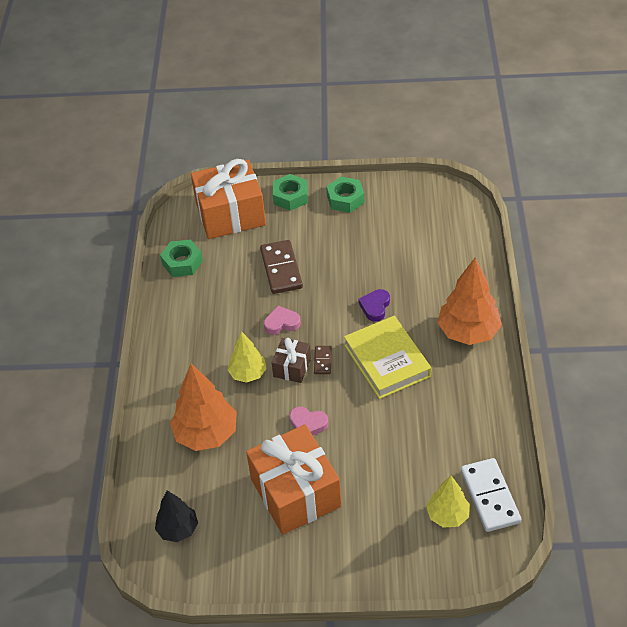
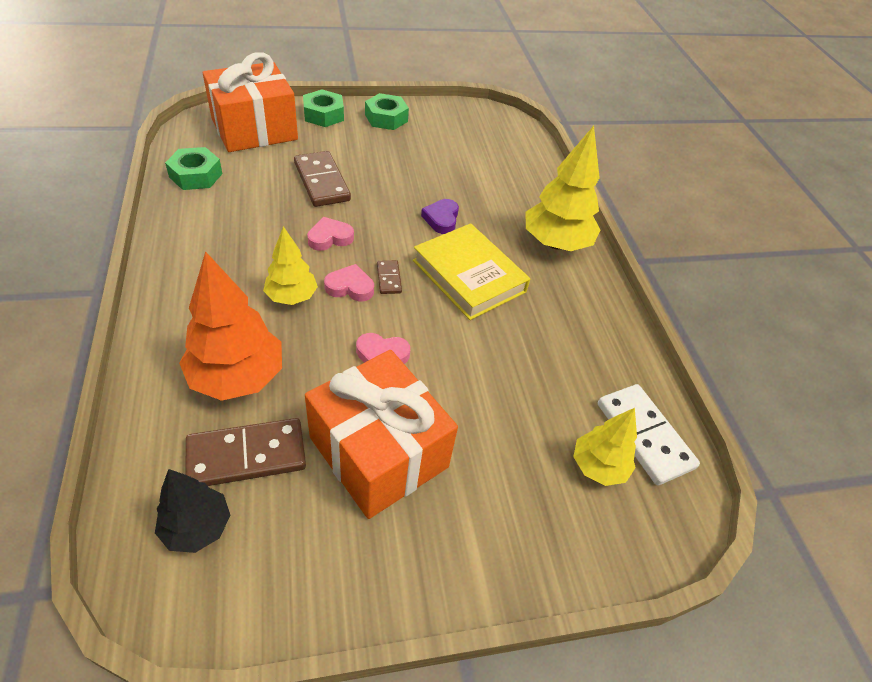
camera: 20 degrees left, 0 degrees up
(210, 488) = (247, 455): none -> brown domino
(292, 367) = (350, 287): brown gift -> pink heart
(468, 332) = (555, 243): orange tree -> yellow tree

